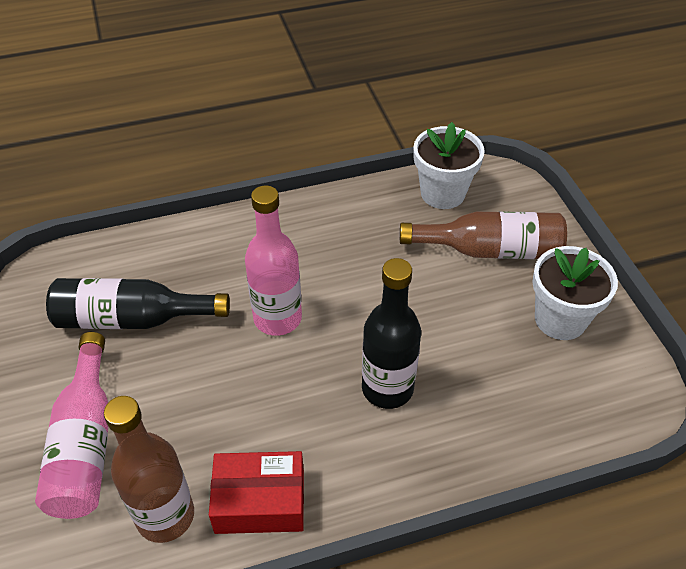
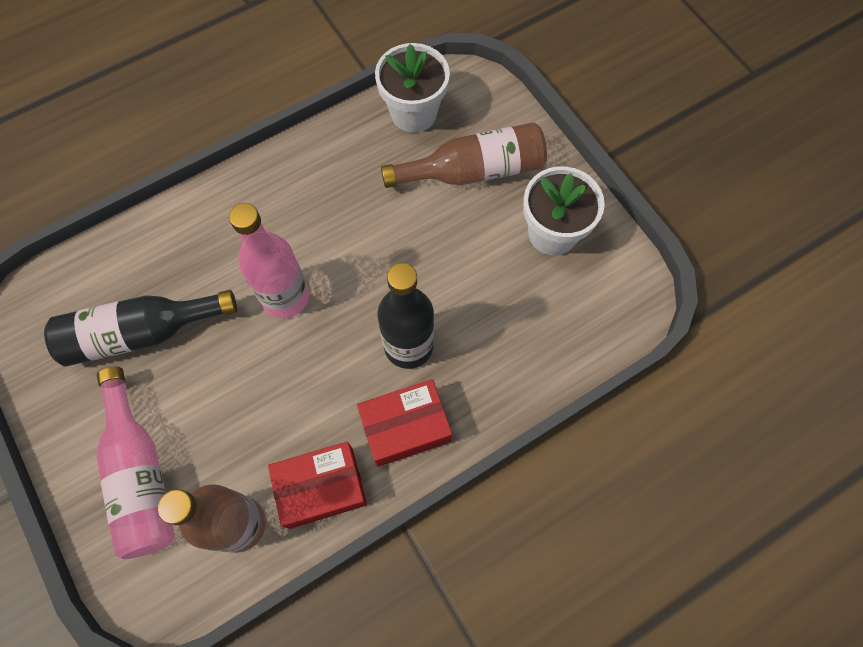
camera: 15 degrees left, 20 degrees up
(364, 464) = (405, 427): none -> red box

